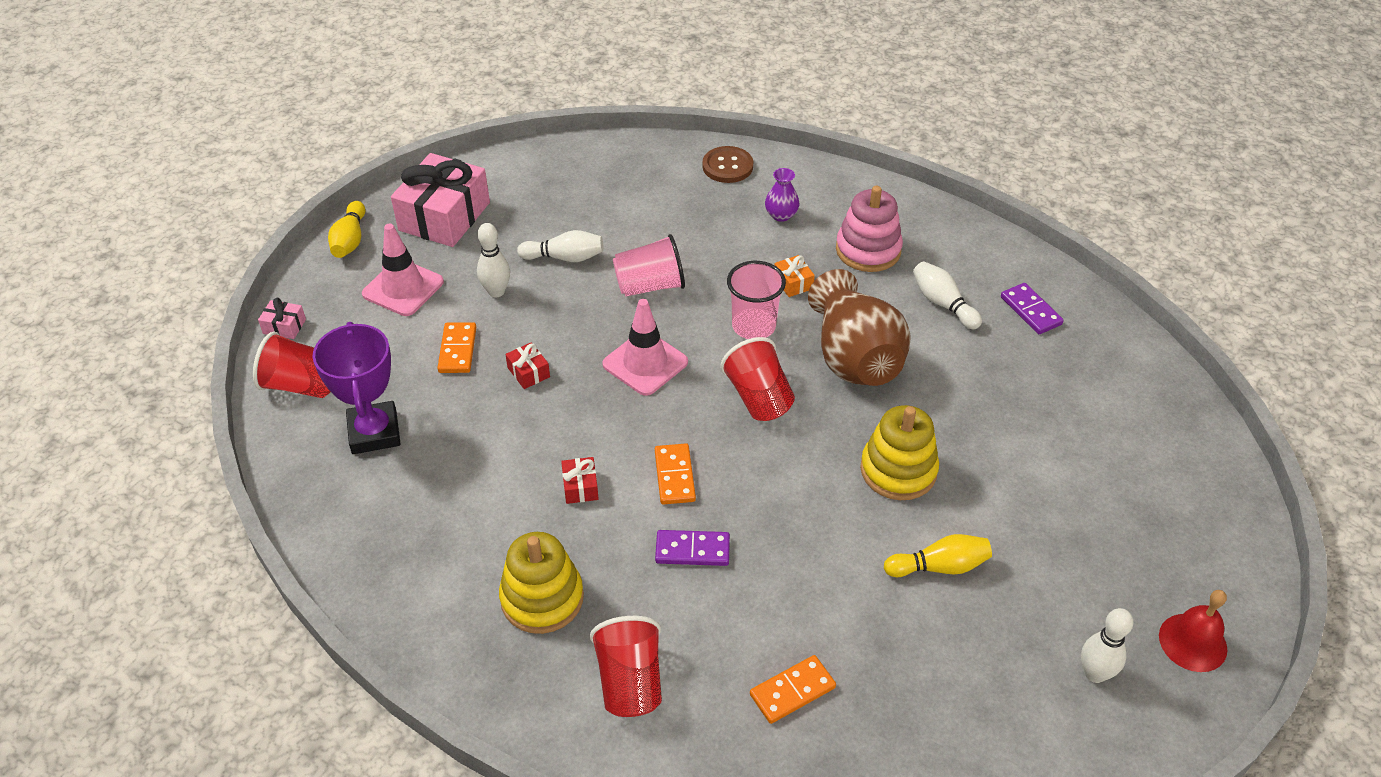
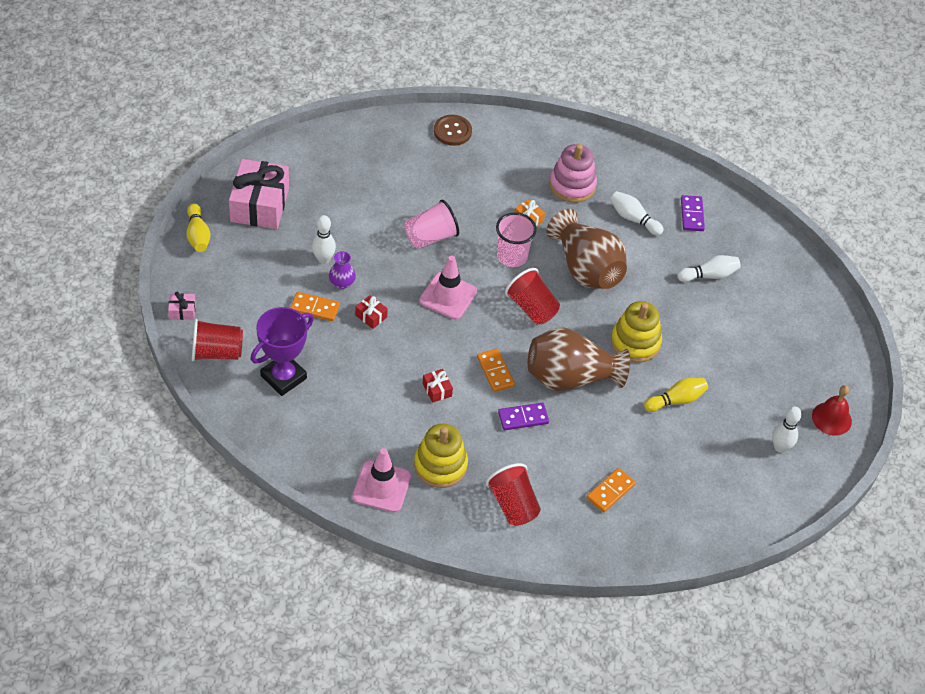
camera: 20 degrees left, 5 degrees up
(374, 432) = (283, 377): purple trophy -> purple trophy turned 75 degrees clockwise
(403, 288) = (255, 267): pink traffic cone -> pink traffic cone (381, 486)
(458, 350) = (315, 308): orange domino -> orange domino turned 60 degrees counterclockwise
(564, 257) = (361, 224): white bowling pin -> white bowling pin (709, 275)
(781, 215) = (503, 166): purple vase -> purple vase (342, 283)
(784, 504) = (570, 377): none -> brown vase
(1031, 311) = (692, 215): purple domino -> purple domino turned 45 degrees clockwise

